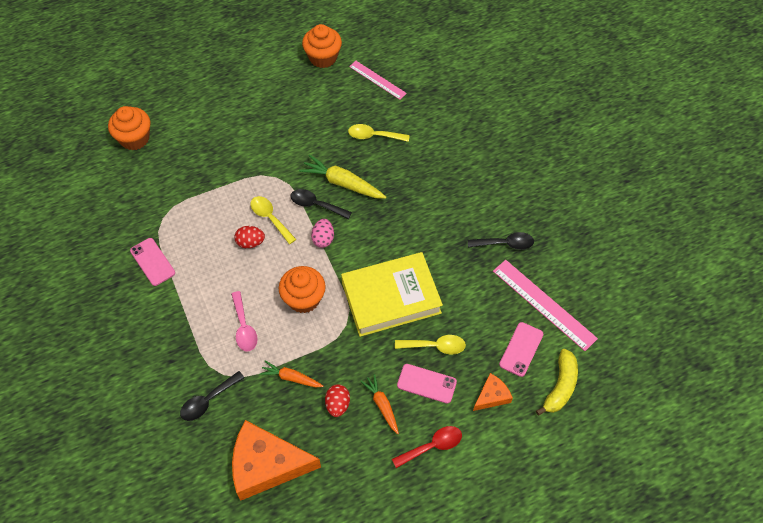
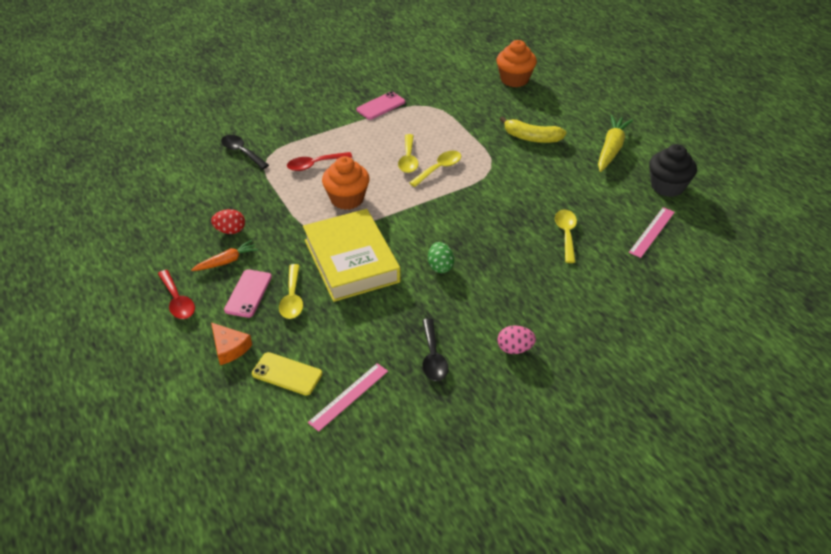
camera: 85 degrees right, 15 degrees down
(244, 327) = (315, 164): pink spoon -> red spoon
(250, 243) = (408, 159): red egg -> yellow spoon
(266, 465) = (176, 191): orange cheese -> none
(291, 378) = (261, 198): orange carrot -> none
(316, 205) = (461, 198): black spoon -> none
(323, 57) = (667, 186): orange cupcake -> black cupcake
(323, 239) = (419, 206): pink egg -> pink egg (514, 349)
(343, 183) = (493, 215): yellow carrot -> yellow carrot (611, 149)
(404, 229) = (440, 266): none -> green egg
(521, 349) = (287, 374): pink phone -> yellow phone
(544, 304) = (349, 396): pink ruler -> pink ruler, size x0.64
(560, 386) = (236, 412): yellow banana -> yellow banana (531, 138)

